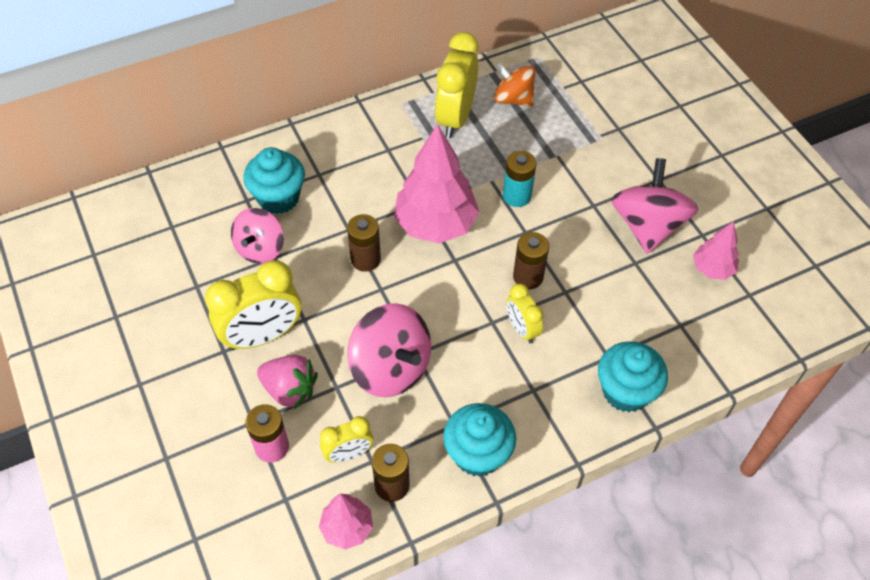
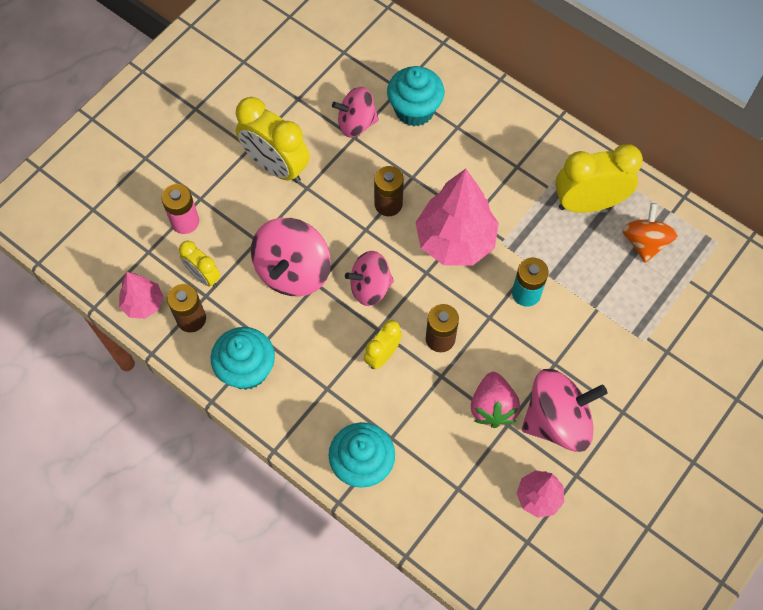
camera: 65 degrees right, 10 degrees up
(290, 390) = (238, 209): pink strawberry -> pink strawberry (492, 407)
(445, 310) = (370, 287): none -> pink spinning top

